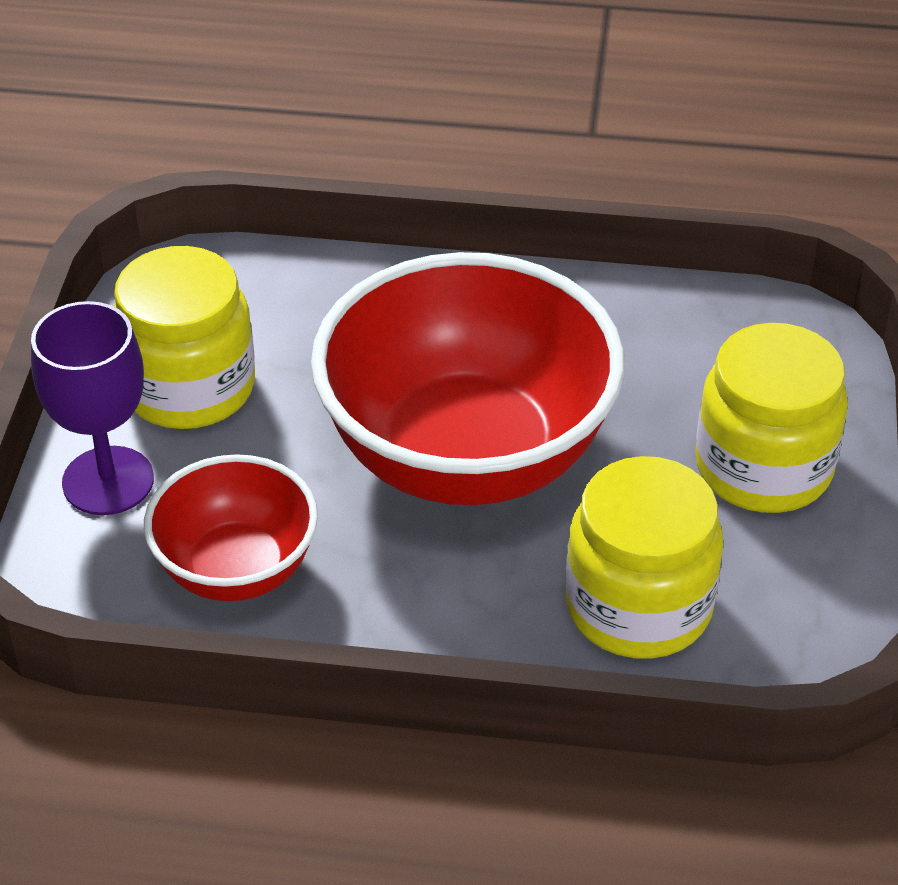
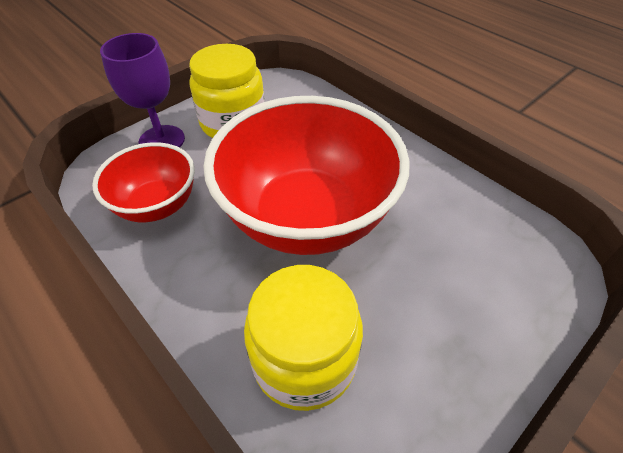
camera: 40 degrees right, 5 degrees up
(763, 467) = (459, 326): yellow jar -> none

